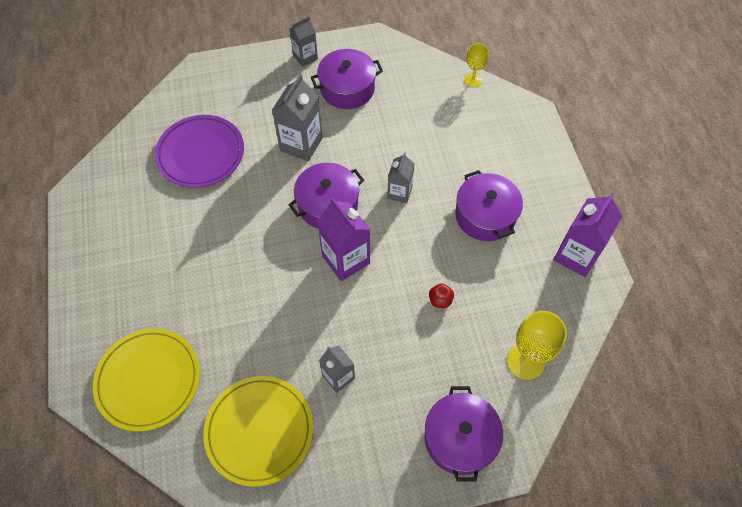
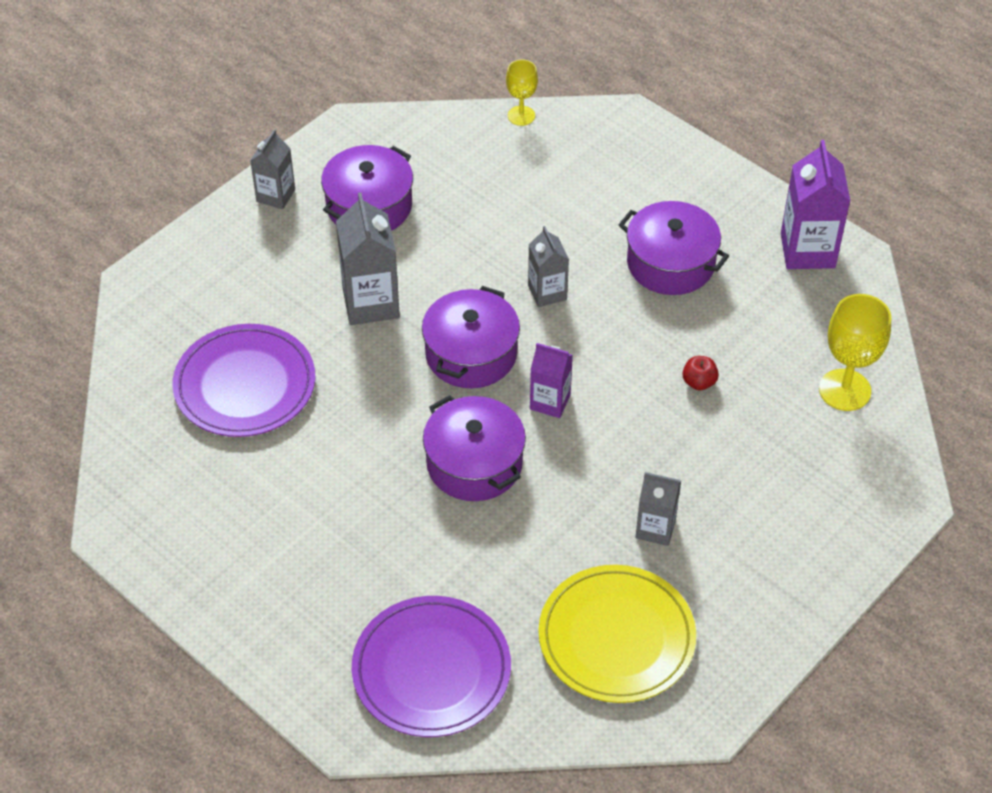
camera: 35 degrees left, 10 degrees down
(148, 380) = (431, 670): yellow plate -> purple plate
(346, 259) = (550, 402): purple carton -> purple carton, size x0.62
(460, 438) = (842, 507): purple pot -> purple pot (474, 463)

